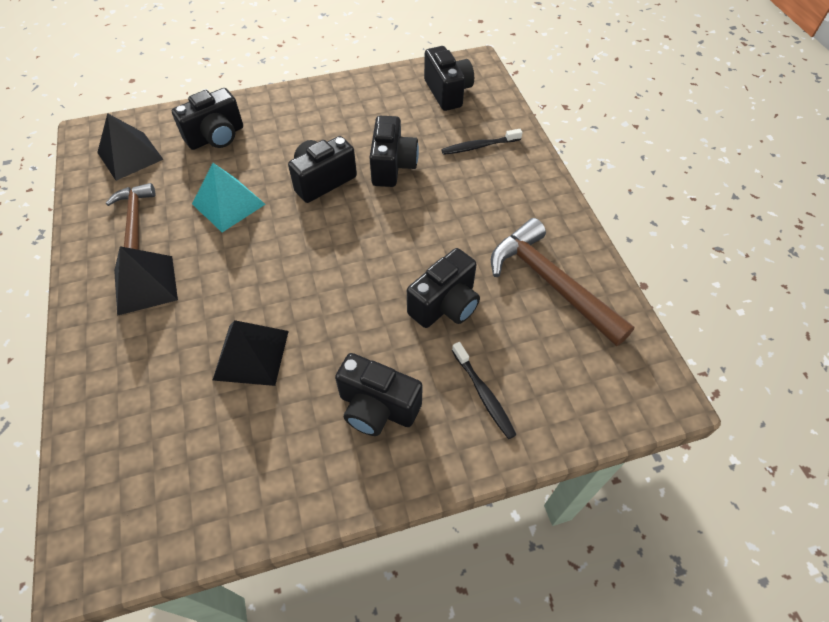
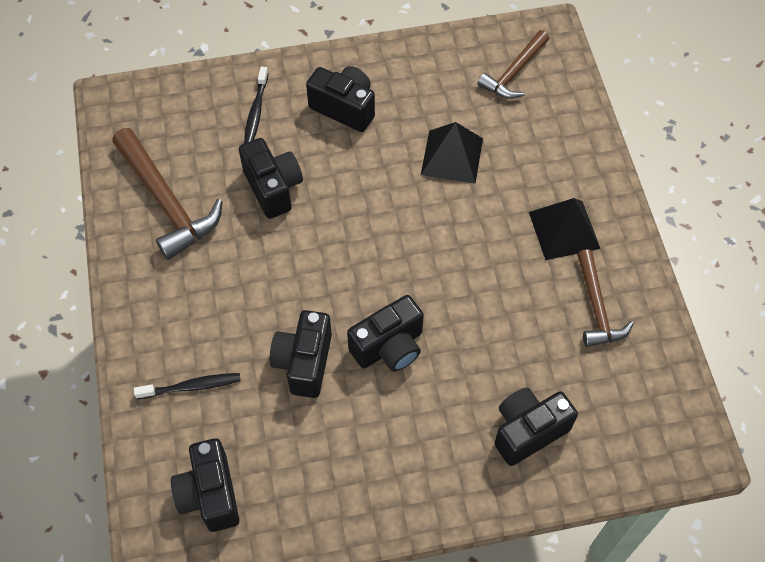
camera: 175 degrees left, 5 degrees up
(130, 156) = (631, 406): black pyramid -> none
(155, 480) = (514, 73): none -> brown hammer
(228, 204) = (496, 322): turquoise pyramid -> none
(445, 305) = (273, 188): black camera -> black camera turned 105 degrees clockwise
(483, 394) = (256, 111): black toothbrush -> black toothbrush turned 150 degrees counterclockwise

